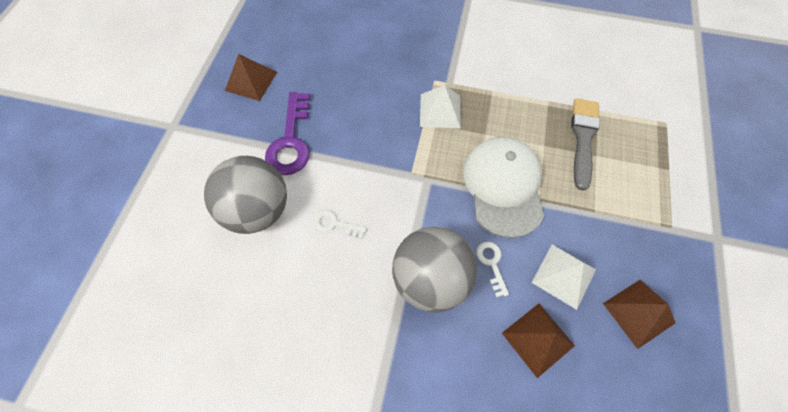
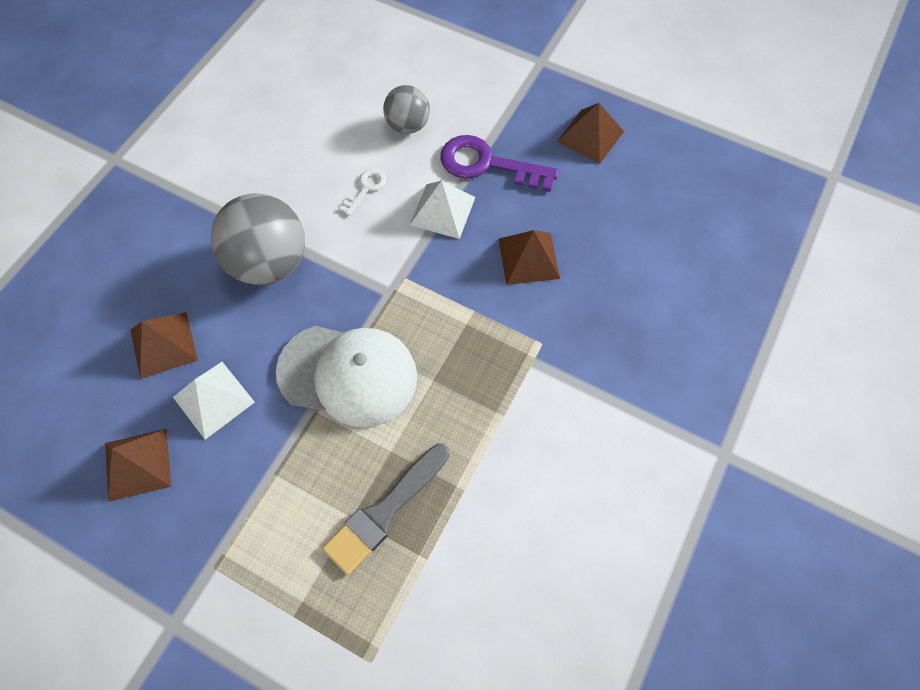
camera: 105 degrees right, 0 degrees up
(258, 210) = (408, 125): grey ball -> grey ball, size x0.58
(371, 99) = (528, 258): none -> brown pyramid
(440, 110) = (486, 335): white pyramid -> white pyramid (442, 211)
(491, 264) = (259, 327): white key -> none
(583, 138) = (384, 511): grey brush -> grey brush turned 105 degrees clockwise

